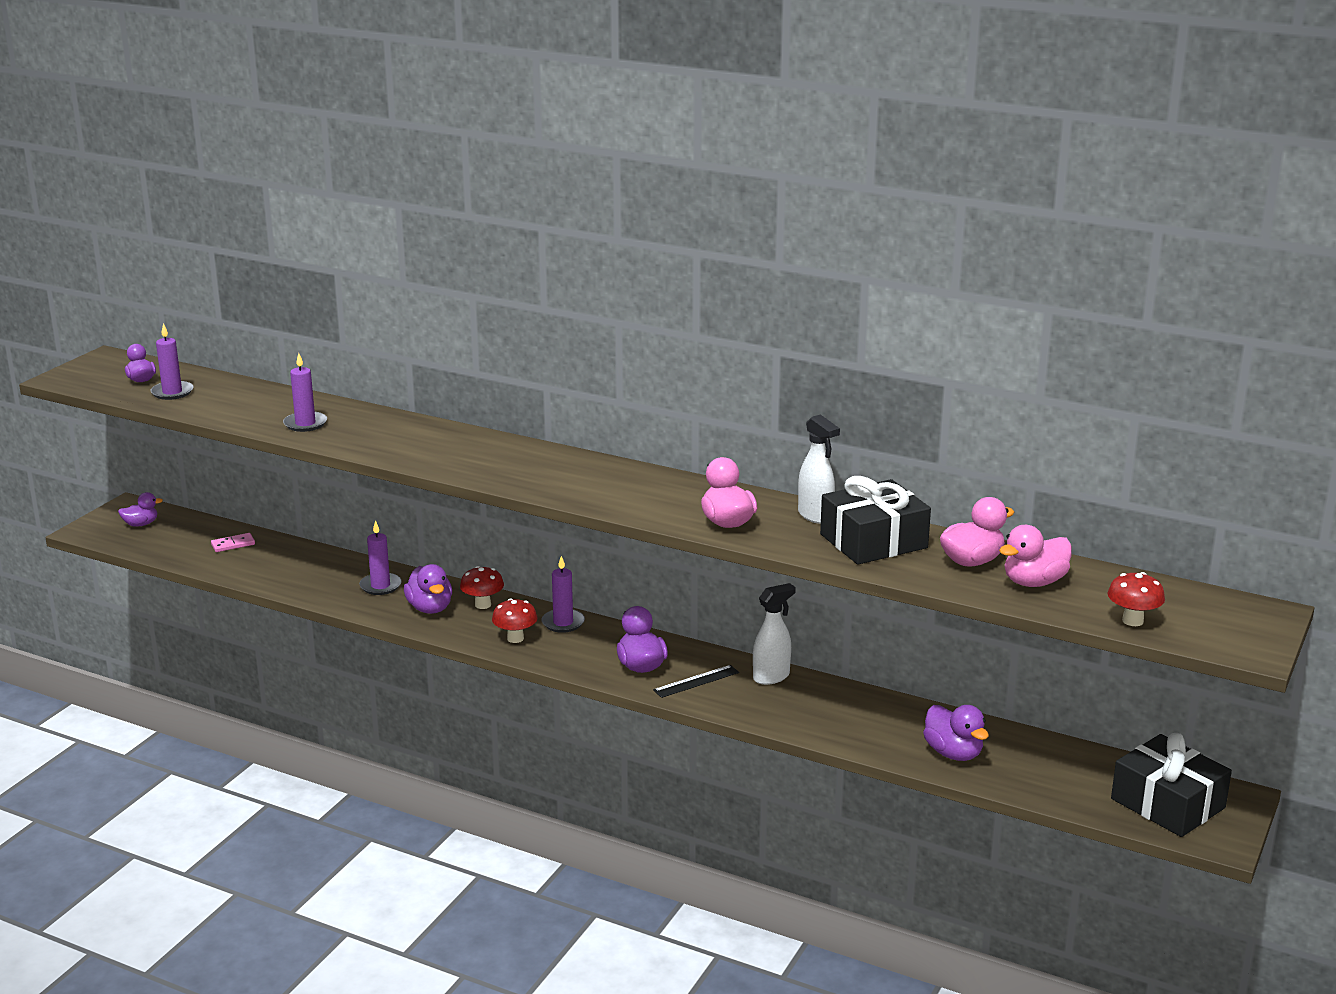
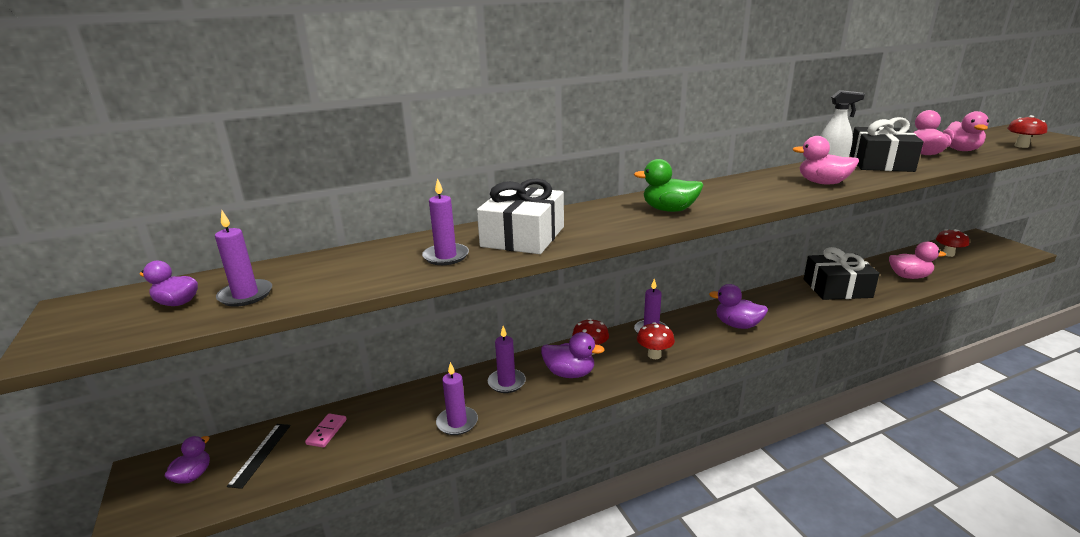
camera: 50 degrees left, 0 degrees up
(301, 588) = (457, 423): none -> purple candle
(380, 435) = (523, 236): none -> white gift
(526, 471) = (669, 210): none -> green duck
(696, 681) = (773, 315): black ruler -> black ruler (260, 454)
(771, 677) = (785, 292): white spray bottle -> none
(953, 753) = (909, 276): purple duck -> pink duck
(1098, 775) = (948, 254): none -> red mushroom
(1168, 803) = (983, 250): black gift -> black gift (837, 288)

